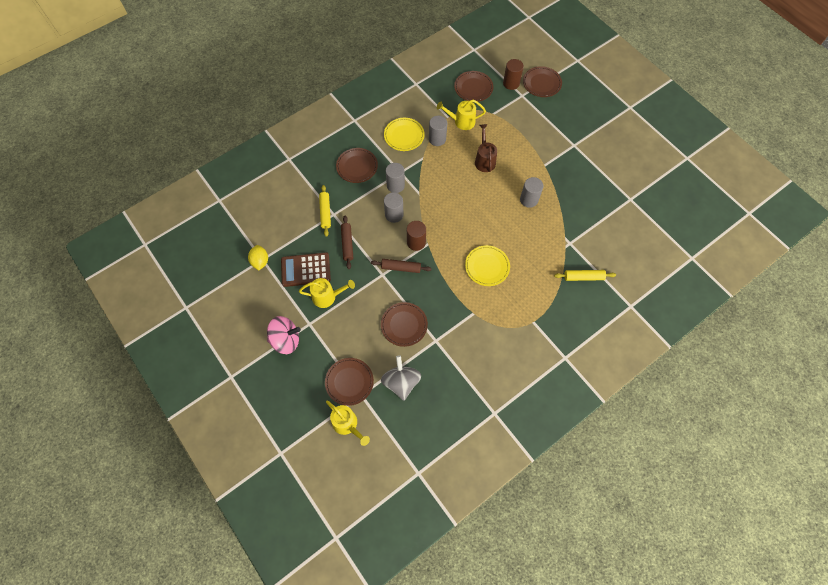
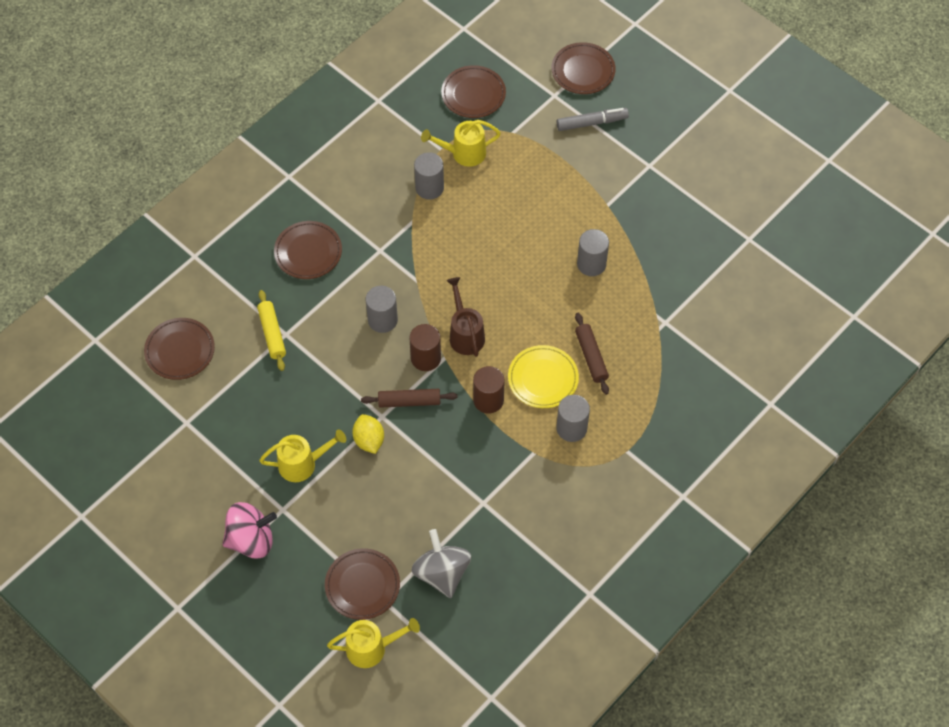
camera: 10 degrees left, 5 degrees down
(260, 261) = (184, 427): yellow lemon -> yellow lemon (369, 440)
(305, 270) = (259, 428): brown calculator -> none
(347, 244) = (317, 378): brown rolling pin -> brown rolling pin (591, 357)
(347, 425) = (372, 648): yellow watering can -> yellow watering can turned 45 degrees counterclockwise
(395, 185) = (376, 273): grey cylinder -> grey cylinder (571, 428)
(404, 136) = (375, 190): yellow plate -> none
(404, 325) = (430, 487): brown plate -> brown plate (180, 350)
(484, 160) = (511, 210): brown watering can -> brown watering can (465, 333)
(511, 83) = (533, 77): brown cylinder -> brown cylinder (488, 400)
(542, 114) = (591, 123): none -> grey marker
(583, 277) = (693, 371): yellow rolling pin -> none

